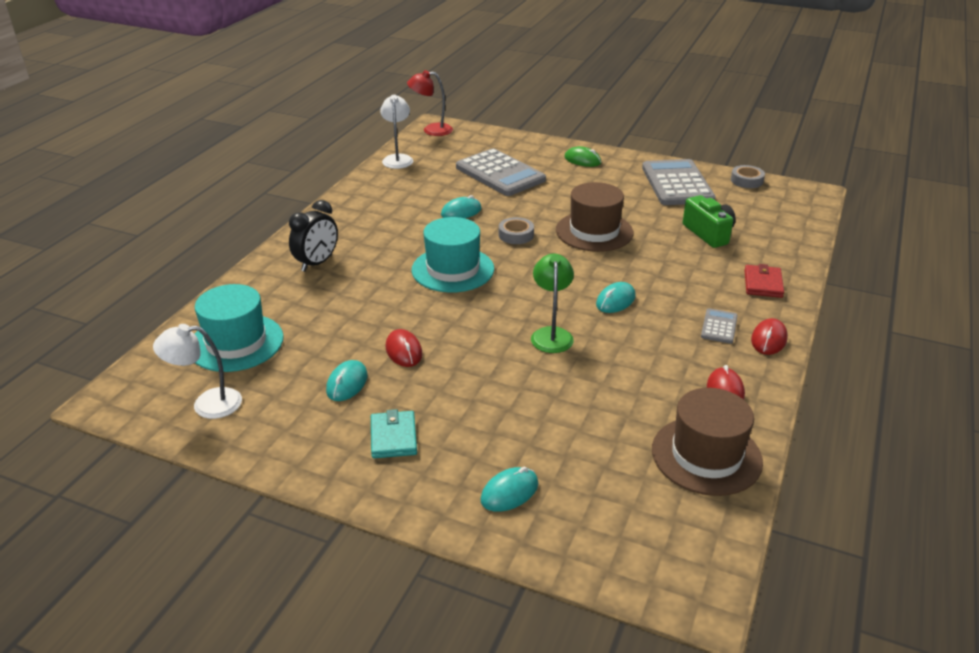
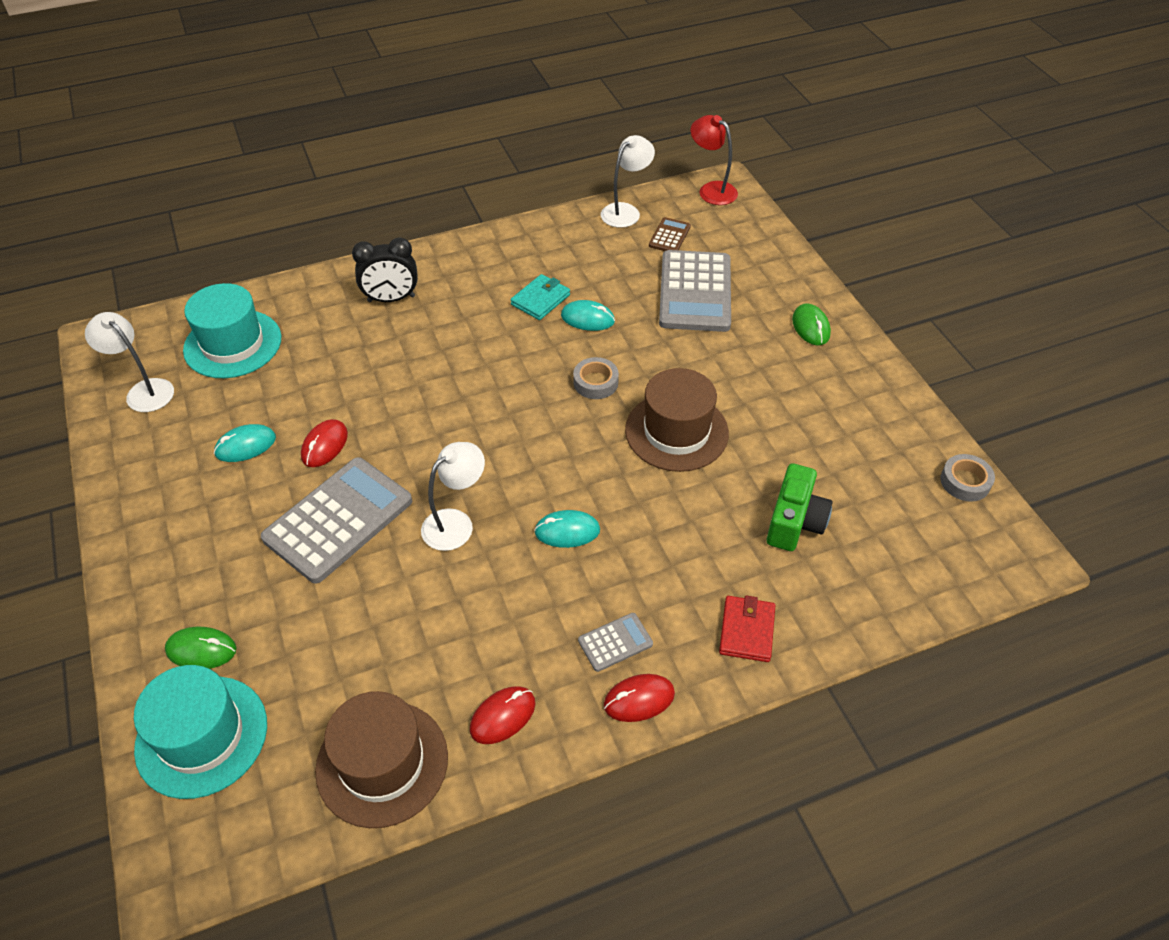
camera: 45 degrees right, 15 degrees up
(393, 437) = (204, 525): turquoise wallet -> turquoise wallet (540, 300)
(443, 158) = (669, 236): none -> brown calculator
(453, 269) = (483, 384): turquoise hat -> turquoise hat (202, 736)
(509, 492) = (201, 650): turquoise mouse -> green mouse
(551, 334) = (456, 523): green lamp -> white lamp
(677, 184) = (868, 429): grey calculator -> grey calculator (338, 520)
(763, 284) = (747, 631): red wallet -> red wallet turned 45 degrees counterclockwise

